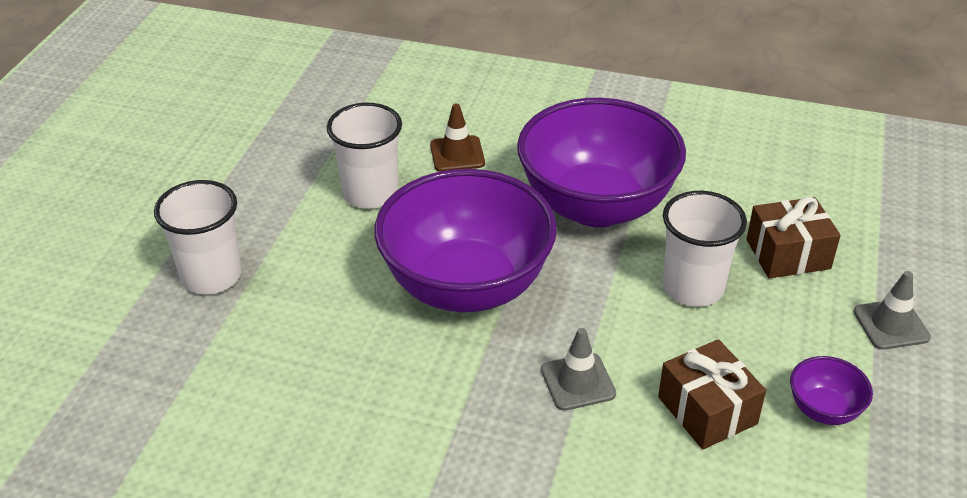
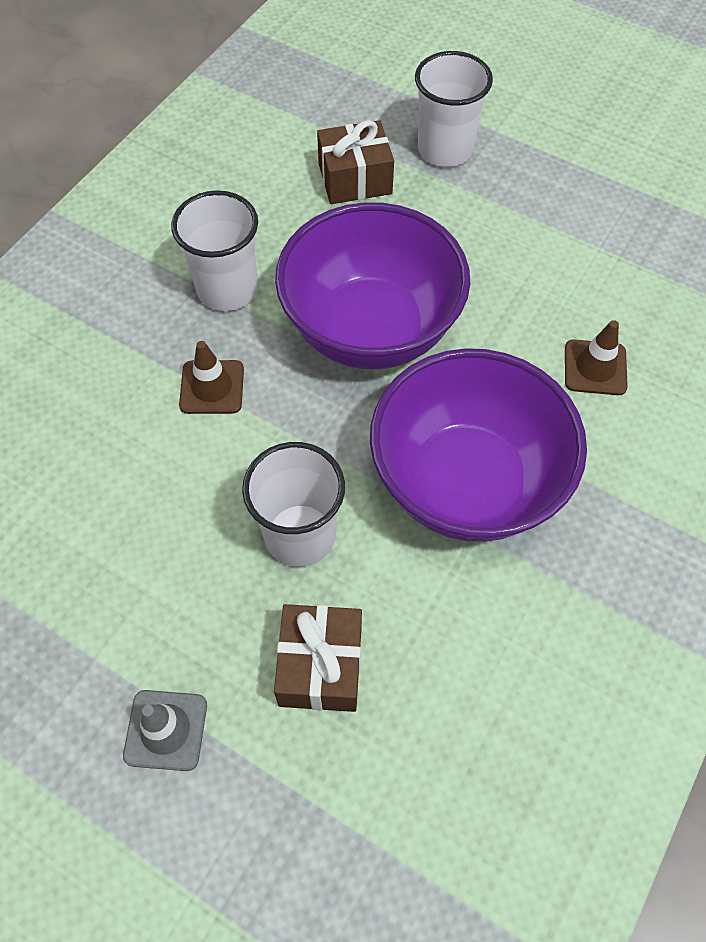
camera: 105 degrees right, 20 degrees up
(370, 193) = (539, 278): white cup -> white cup (227, 289)
(578, 382) = (212, 387): grey traffic cone -> brown traffic cone
(707, 410) = (132, 483): brown gift -> brown gift (355, 179)
(824, 410) = (85, 591): purple bowl -> none

